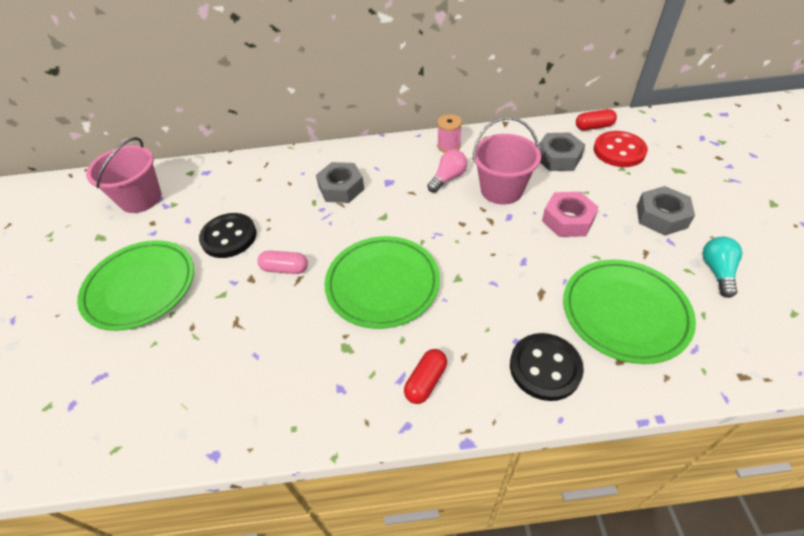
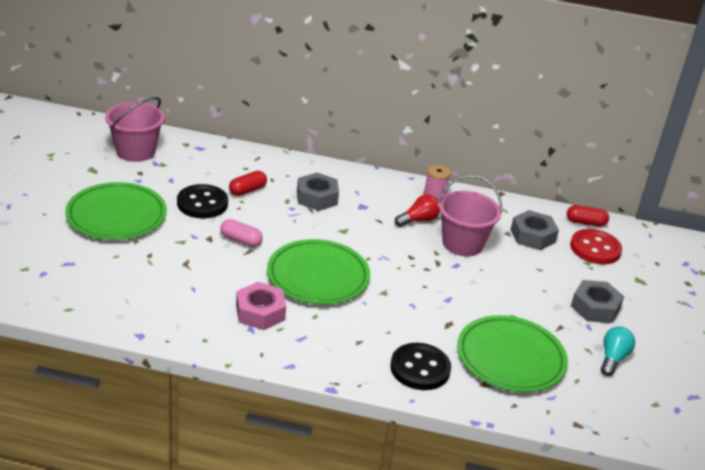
camera: 10 degrees right, 15 degrees down
(426, 381) = (320, 346): red capsule -> red capsule (247, 190)
(448, 178) = (418, 220): pink light bulb -> red light bulb
(567, 220) = (507, 283): pink nut -> pink nut (260, 312)

